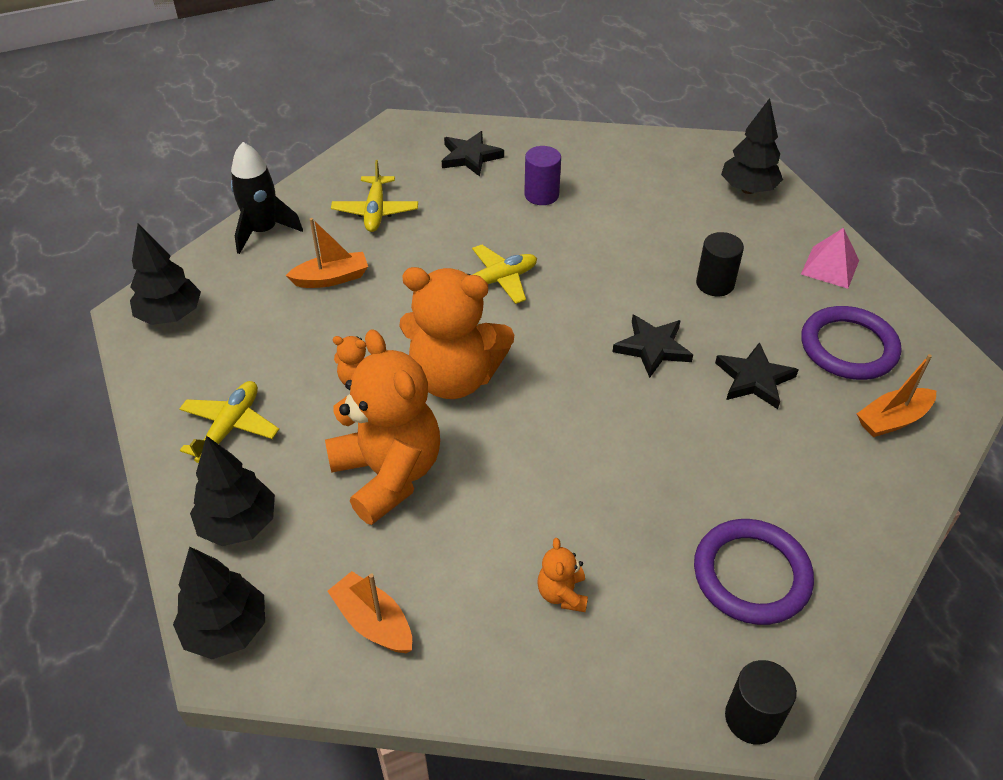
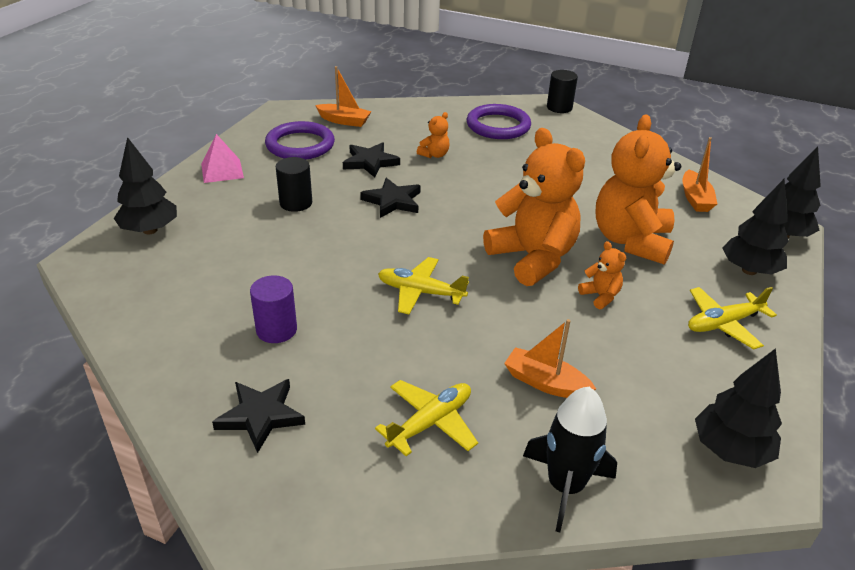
camera: 135 degrees left, 10 degrees down
(562, 594) = (589, 161): orange teddy bear -> orange teddy bear (434, 155)

